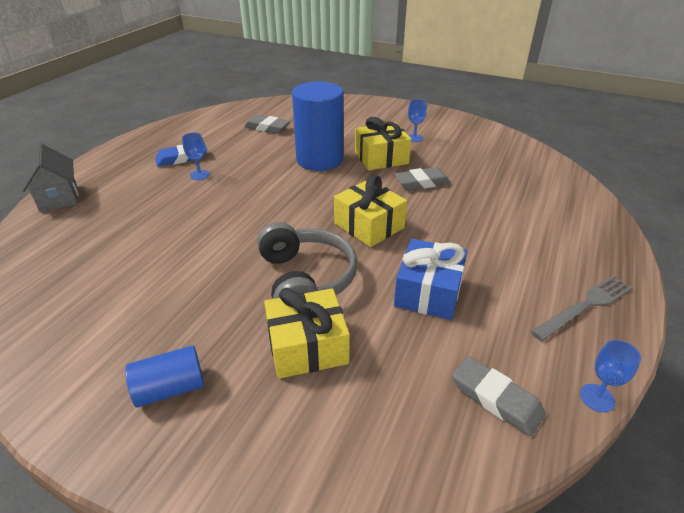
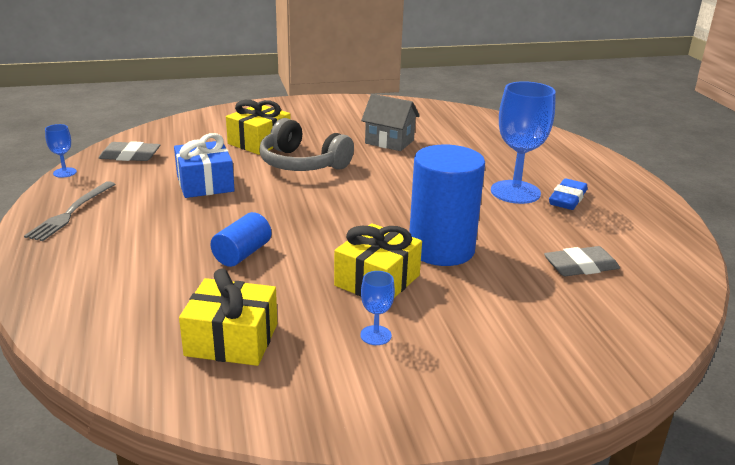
camera: 140 degrees right, 10 degrees down
(59, 197) = (565, 145): grey house -> grey house (389, 142)
(170, 388) = (308, 115): blue cylinder -> blue cylinder (242, 254)
(199, 175) = (515, 192): blue goblet -> blue goblet, size x2.21
(369, 225) = (299, 207): yellow gift -> yellow gift (232, 340)
(422, 182) = (292, 266): grey eraser -> none

